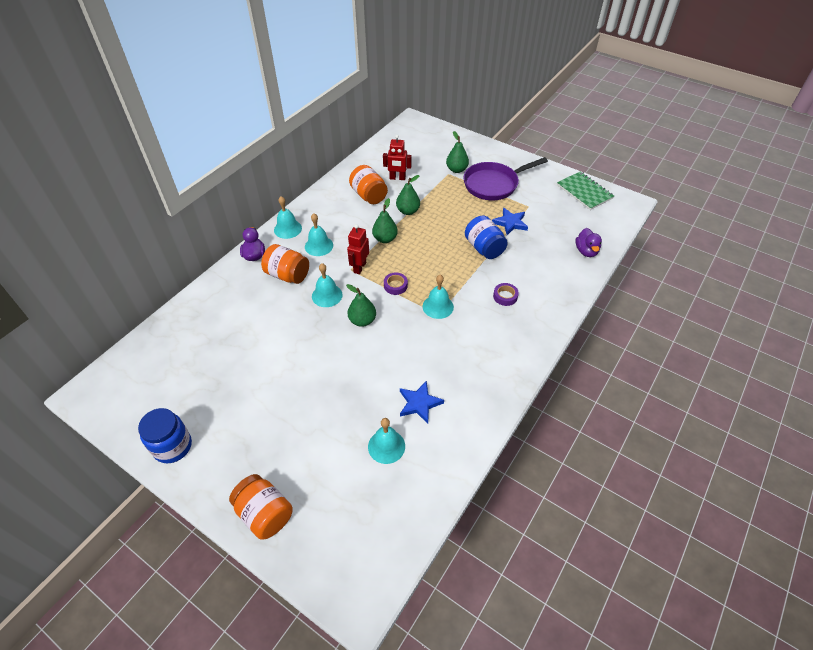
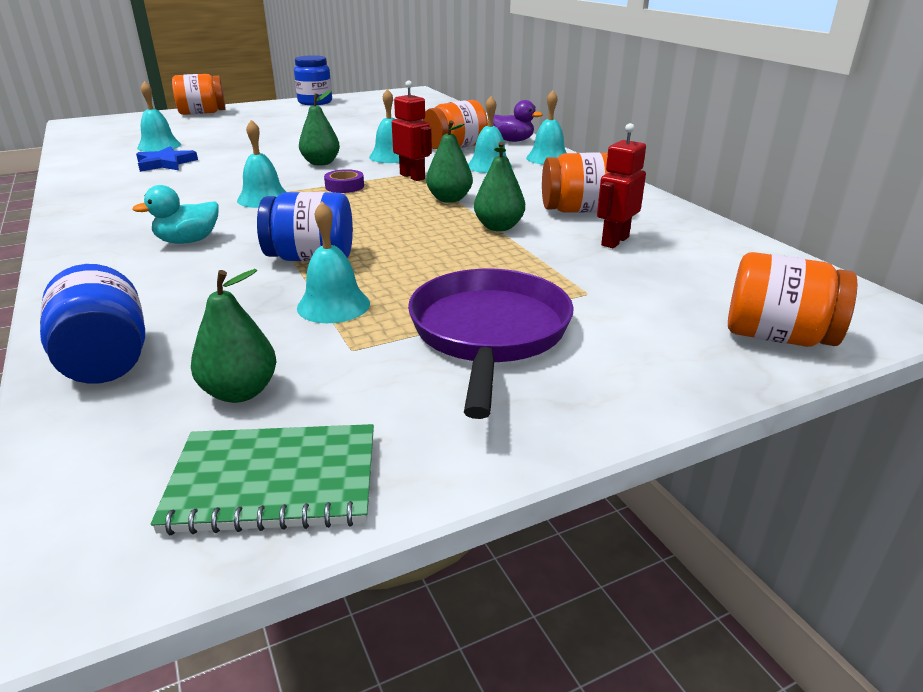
camera: 120 degrees right, 20 degrees down
(444, 136) = (777, 337): none -> orange jar
(456, 169) = (596, 306): green pear -> green pear (240, 392)
(505, 296) = (188, 241): purple tape -> turquoise duck
(510, 223) = (333, 305): blue star -> turquoise bell
(586, 251) = (106, 360): purple duck -> blue jar

